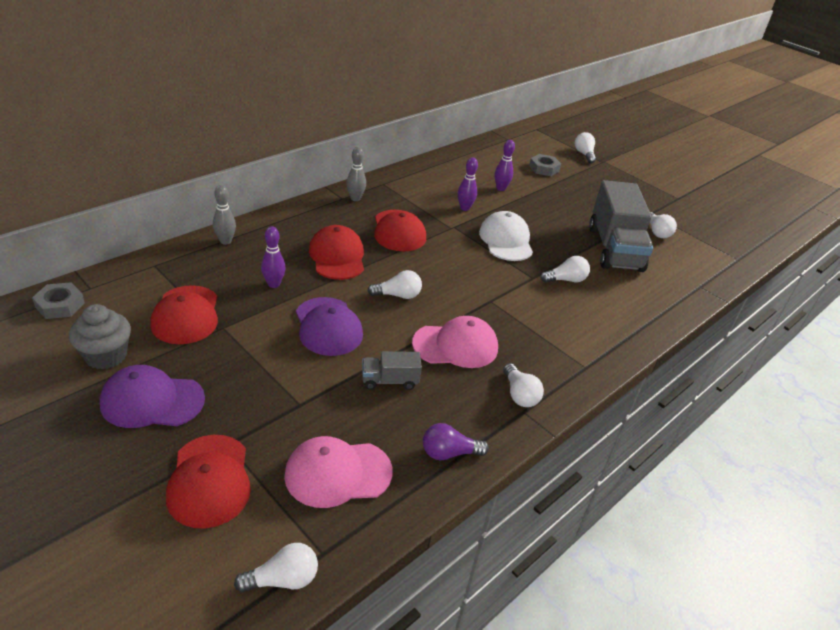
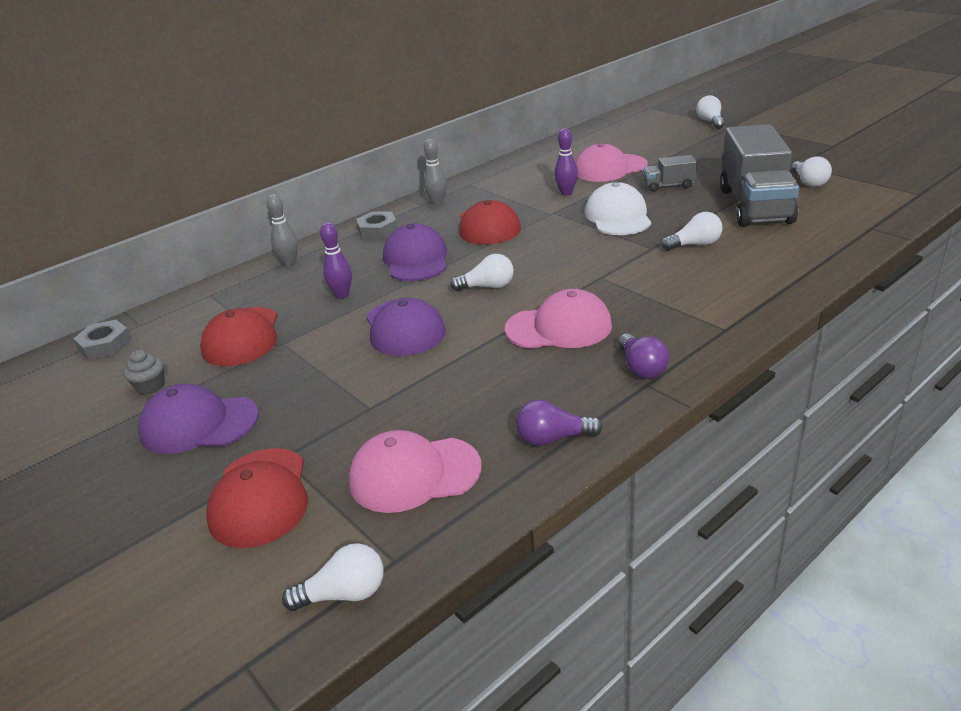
camera: 10 degrees right, 5 degrees down
(106, 356) = (151, 386): grey cupcake -> grey cupcake, size x0.59
(337, 257) = (416, 259): red cap -> purple cap
(389, 381) = (478, 372): grey truck -> grey truck (668, 186)
(501, 188) = (609, 168): purple bowling pin -> pink cap
(519, 395) = (641, 368): white light bulb -> purple light bulb
(544, 168) = (661, 142): grey nut -> grey nut (378, 230)

